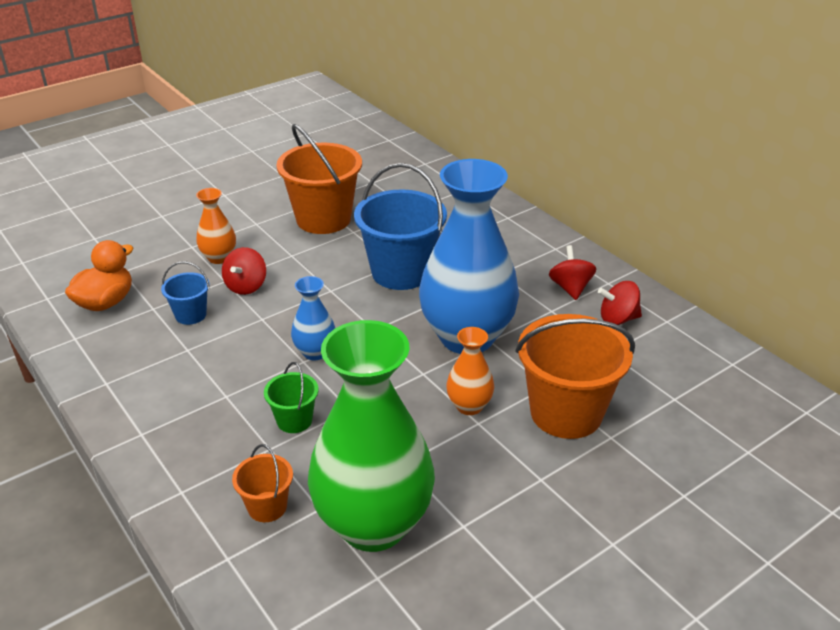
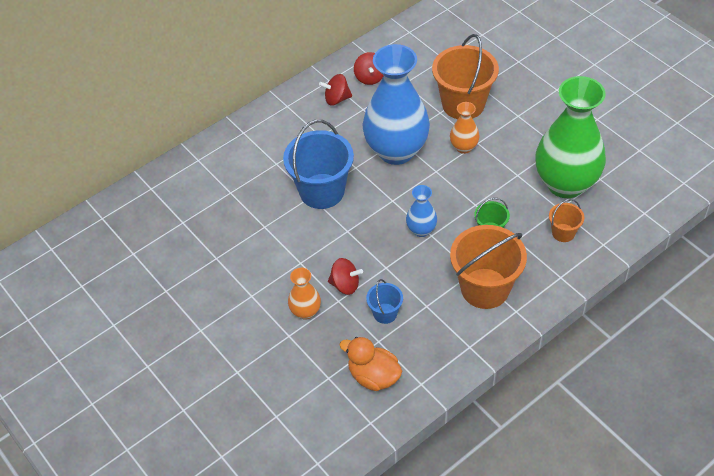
camera: 90 degrees left, 15 degrees up
(323, 219) = (245, 249): orange bucket -> orange bucket (485, 288)

